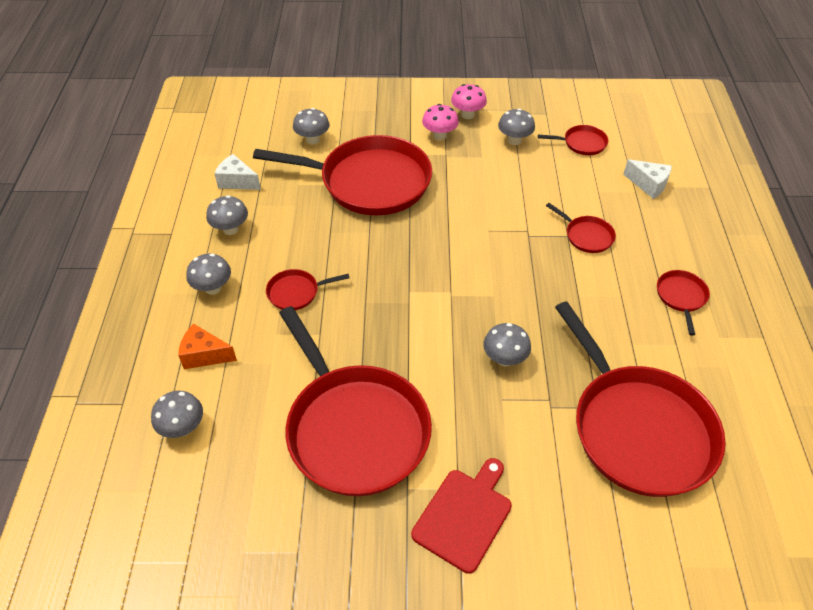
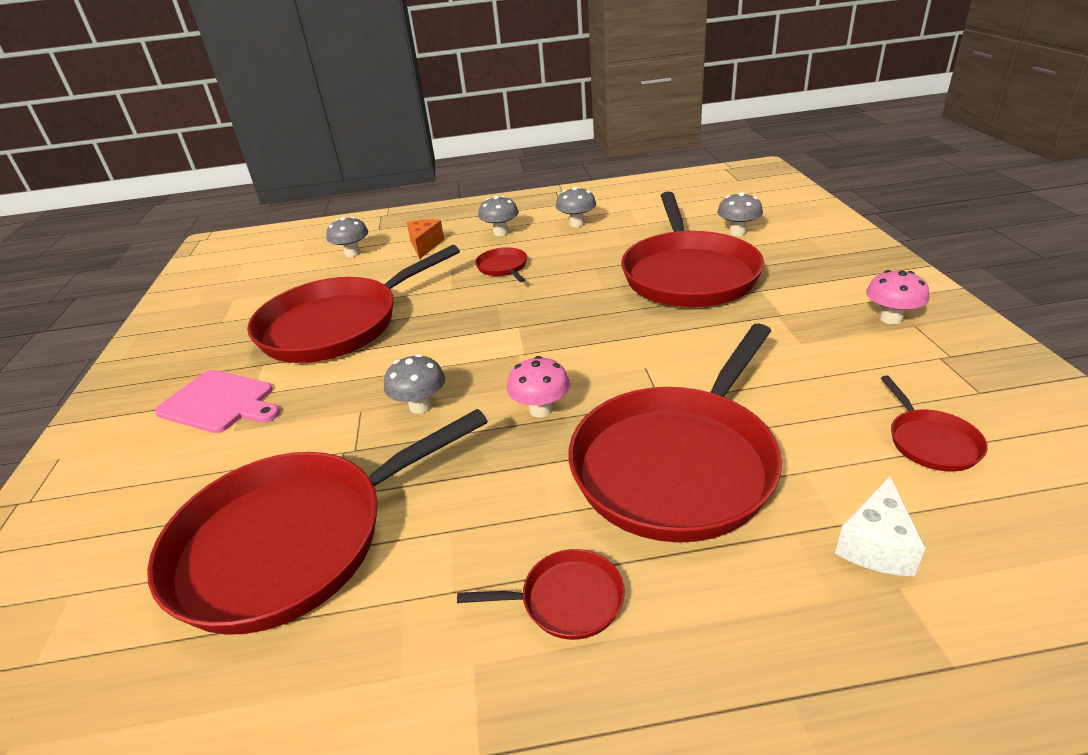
camera: 85 degrees right, 15 degrees down
(237, 181) = (644, 213): white cheese -> none
(439, 136) = (818, 304): pink mushroom -> pink mushroom (541, 410)
(464, 515) = (220, 402): red cutting board -> pink cutting board
(514, 140) = (867, 367): grey mushroom -> none
(586, 236) = (677, 464): red pan -> red pan, size x2.41

